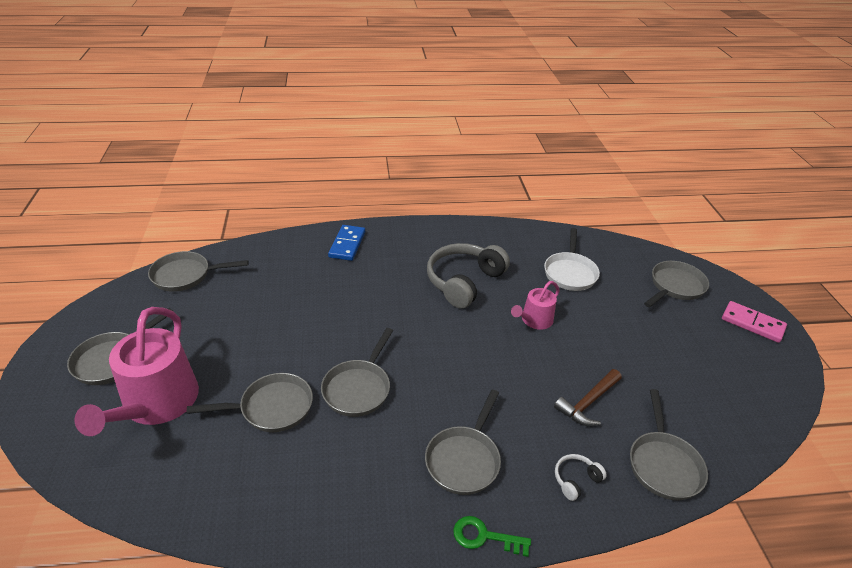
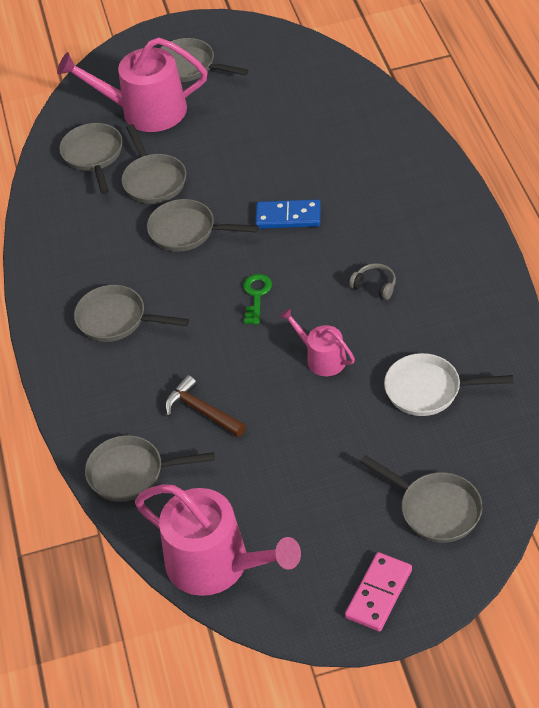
camera: 90 degrees right, 10 degrees up
(186, 275) = (315, 66): grey pan -> grey pan (93, 156)
(347, 244) = (413, 170): blue domino -> blue domino (288, 217)
(464, 282) = (375, 286): grey headphones -> grey headphones, size x0.44
(484, 537) = (42, 342): green key -> green key (256, 295)
(576, 480) = (105, 402): white headphones -> none
(751, 411) = (216, 564): none -> pink watering can

